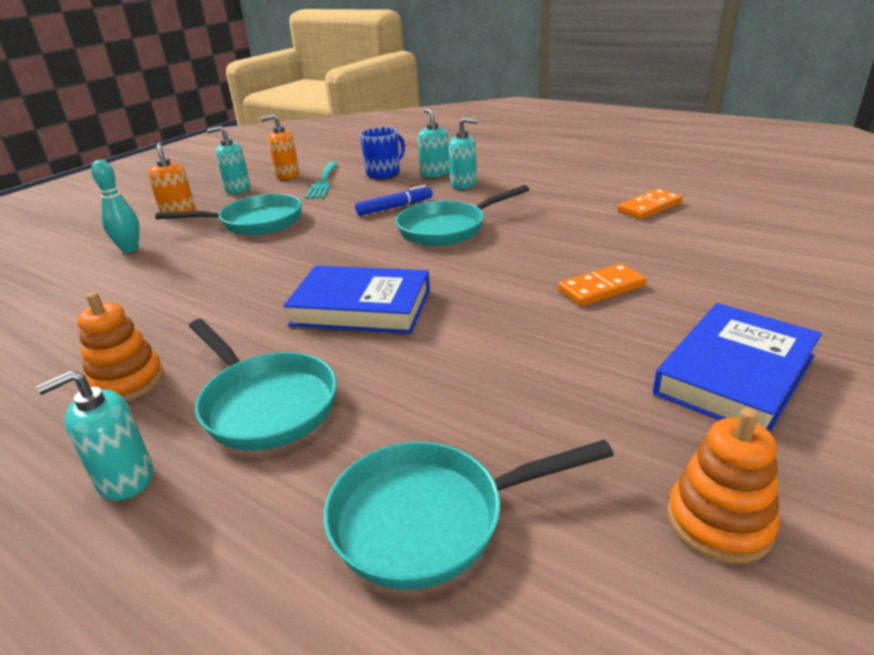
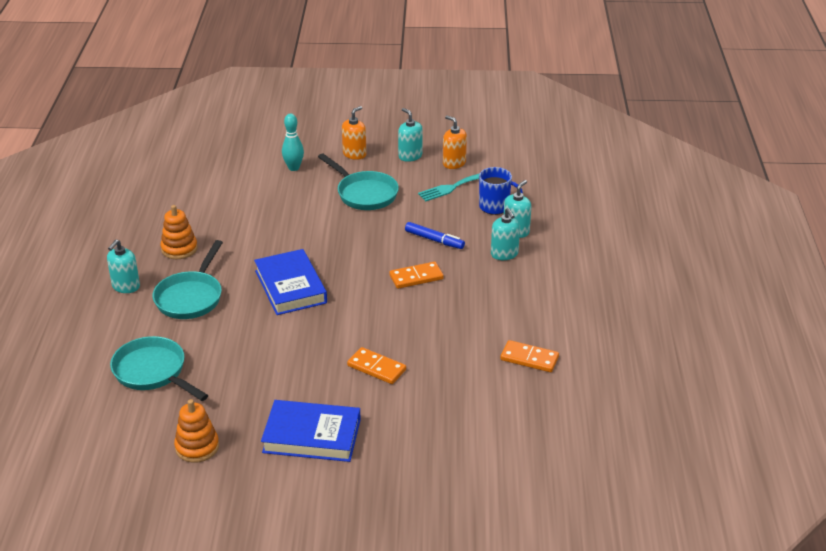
camera: 55 degrees right, 5 degrees up
(125, 478) = (126, 286): turquoise soap dispenser -> turquoise soap dispenser turned 90 degrees counterclockwise
(447, 229) = (416, 277): turquoise pan -> orange domino

